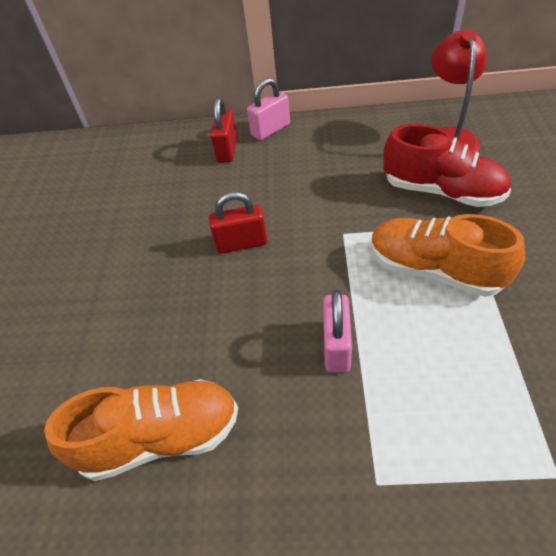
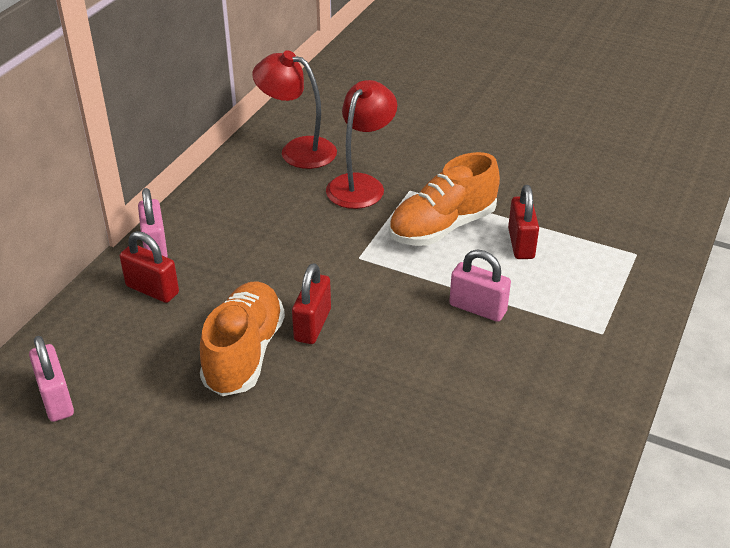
camera: 70 degrees left, 10 degrees down
(108, 163) = (56, 399): none -> pink padlock
(160, 437) = (498, 444): orange shoe -> orange shoe (244, 353)
(442, 191) = (361, 184): red shoe -> red lamp
(466, 344) = (521, 244): none -> red padlock

